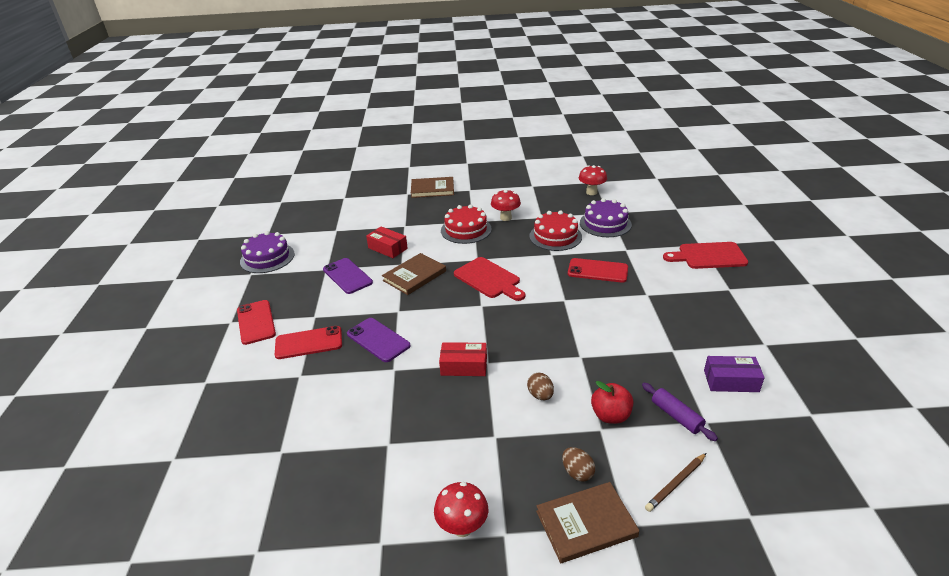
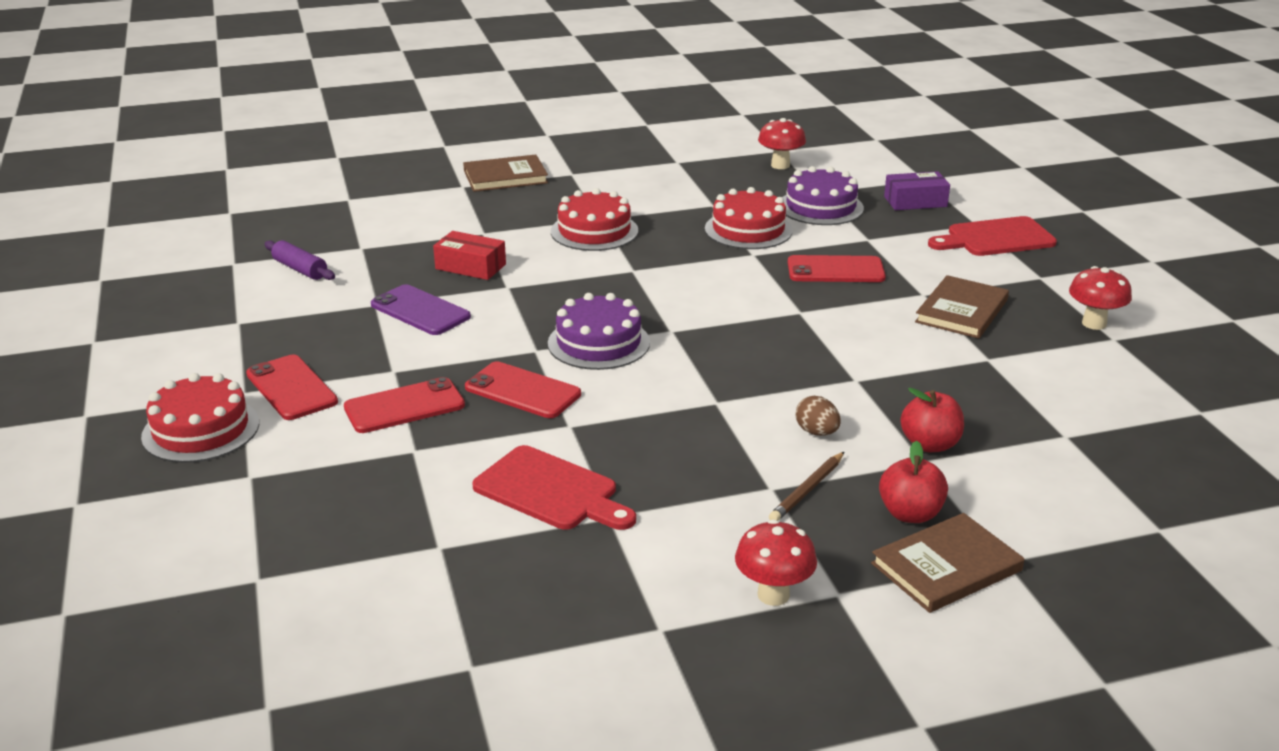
camera: 15 degrees left, 5 degrees down
(197, 345) = (201, 430): none -> red cake
(267, 258) = (255, 297): purple cake -> purple cake (598, 343)
(378, 340) = (522, 391): purple phone -> red phone
(414, 276) = (538, 301): brown book -> brown book (961, 311)
(464, 366) = (681, 410): red box -> none
(489, 279) = (666, 295): red cutting board -> red cutting board (551, 491)
(505, 218) = (654, 210): red mushroom -> red mushroom (1094, 323)
(577, 472) = (910, 514): brown egg -> red apple
(675, 483) = (1050, 508): brown pencil -> brown pencil (807, 490)
(676, 416) = (1022, 434): purple rolling pin -> purple rolling pin (300, 269)
(731, 381) = (1082, 386): purple box -> purple box (915, 201)

